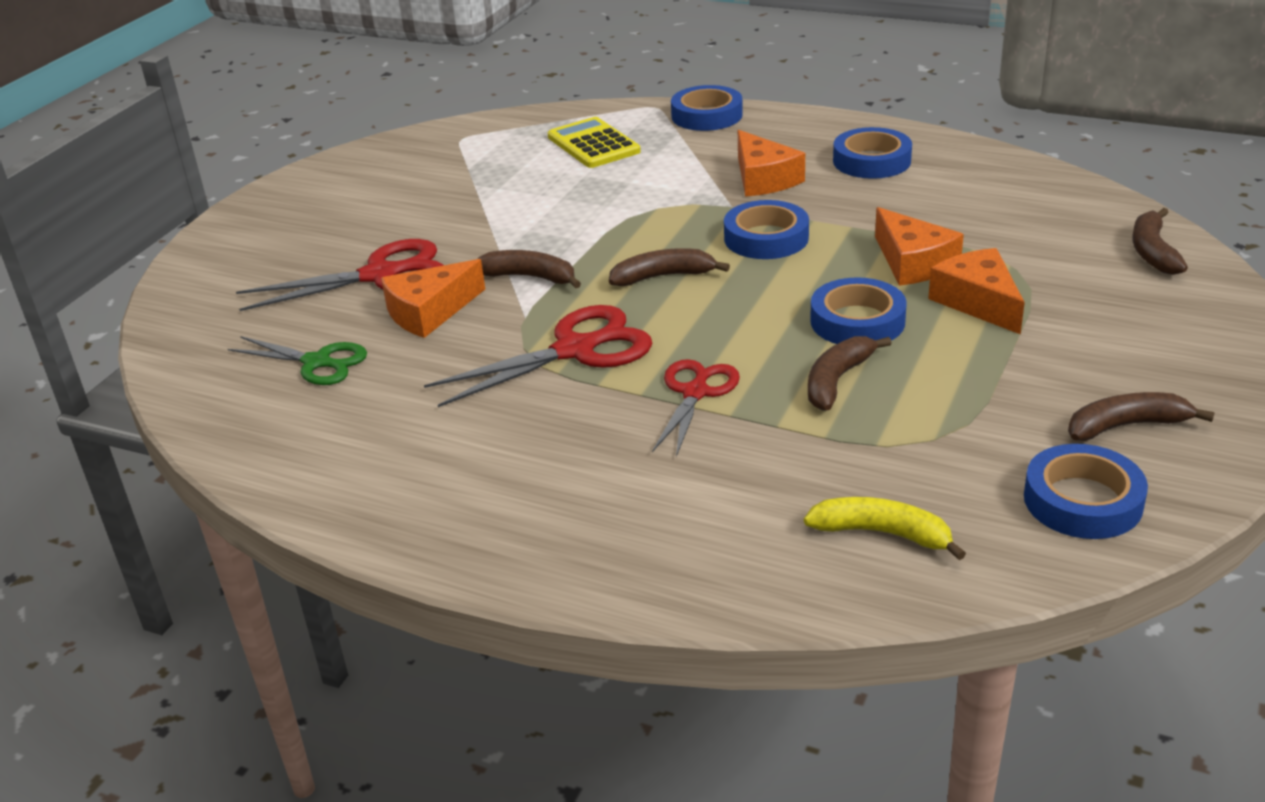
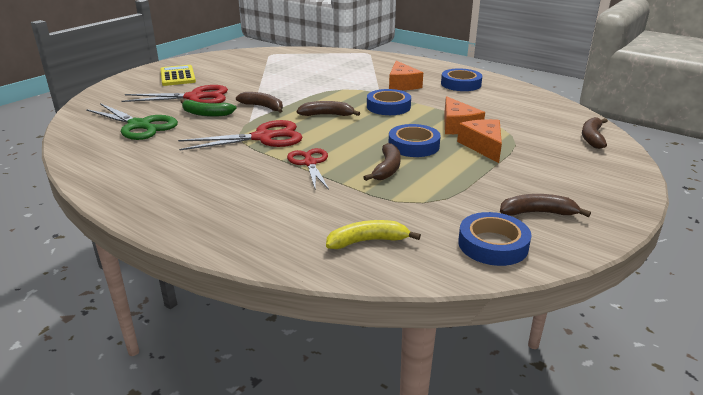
camera: 10 degrees right, 5 degrees down
(317, 362) = (139, 125): green scissors -> green scissors, size x1.52
(429, 312) = (206, 114): orange cheese -> green banana
(593, 144) = (329, 63): yellow calculator -> yellow calculator (177, 76)
(695, 393) = (310, 163): red scissors -> red scissors turned 45 degrees counterclockwise
(707, 115) = (390, 59): blue tape -> none
(837, 380) = (387, 169): brown banana -> brown banana turned 150 degrees clockwise
(882, 533) = (368, 241): yellow banana -> yellow banana turned 45 degrees counterclockwise

